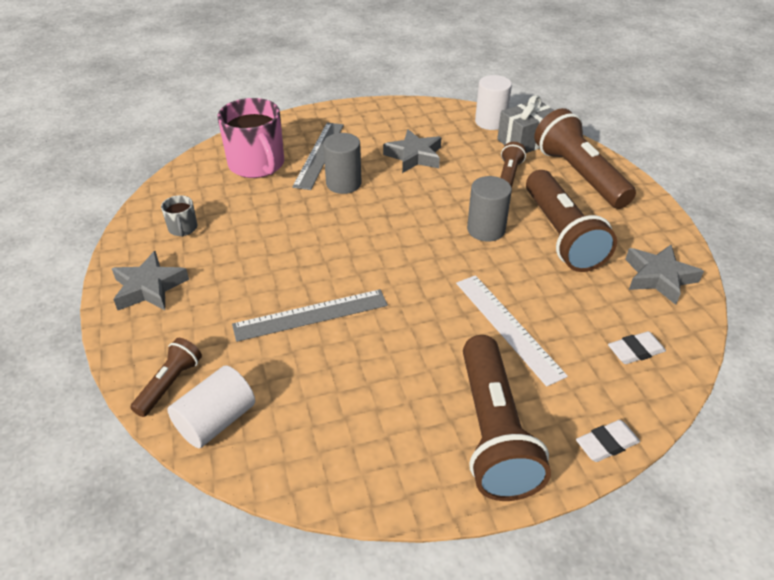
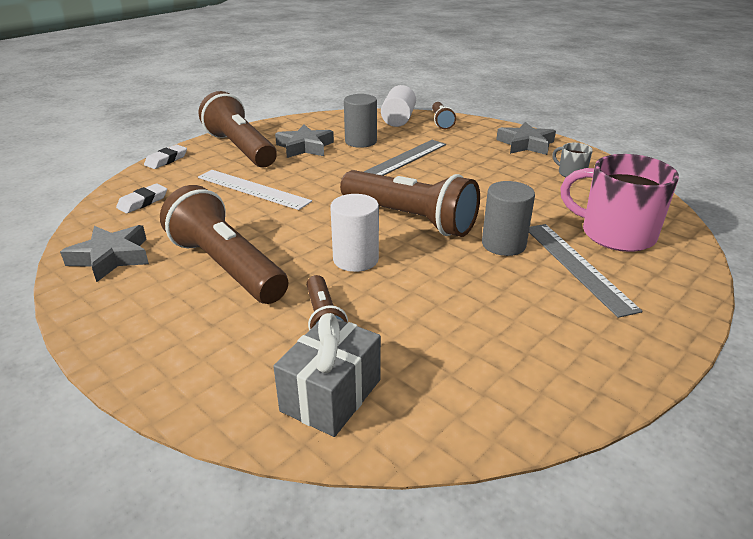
camera: 150 degrees right, 10 degrees down
(414, 156) = (469, 304): grey star -> grey star (305, 147)
(486, 229) = (312, 247): grey cylinder -> grey cylinder (361, 141)
(490, 122) = (418, 419): white cylinder -> white cylinder (355, 259)
(579, 175) = (220, 357): brown flashlight -> brown flashlight (410, 219)

